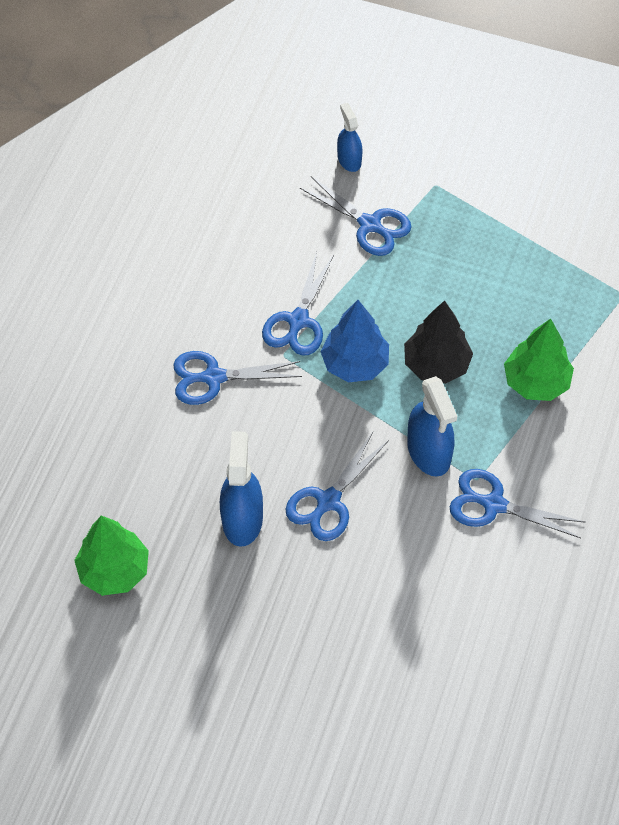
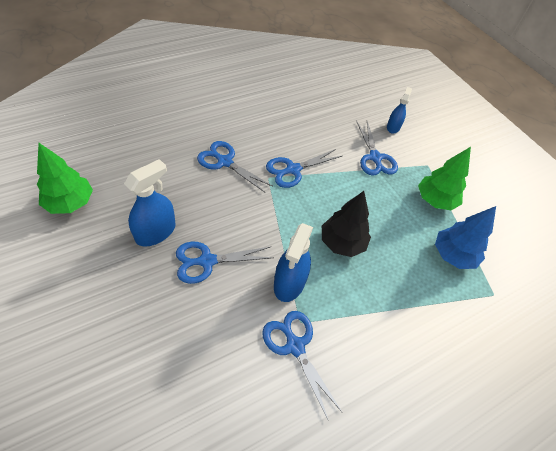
camera: 35 degrees right, 5 degrees down
(355, 364) = (299, 209): blue tree -> blue tree (453, 255)
(536, 382) = (392, 298): green tree -> green tree (435, 200)

